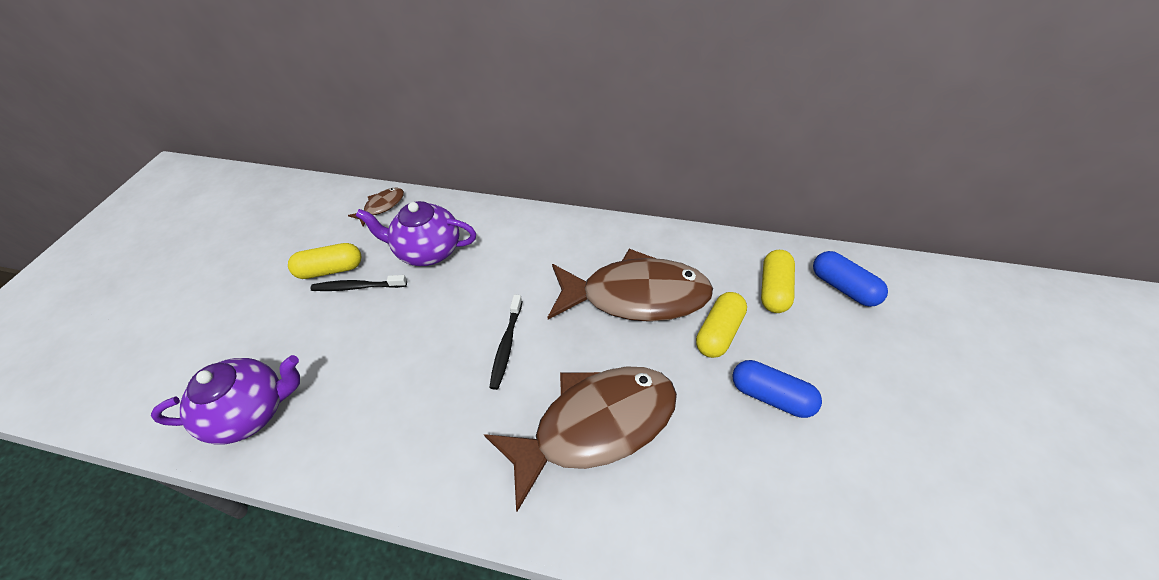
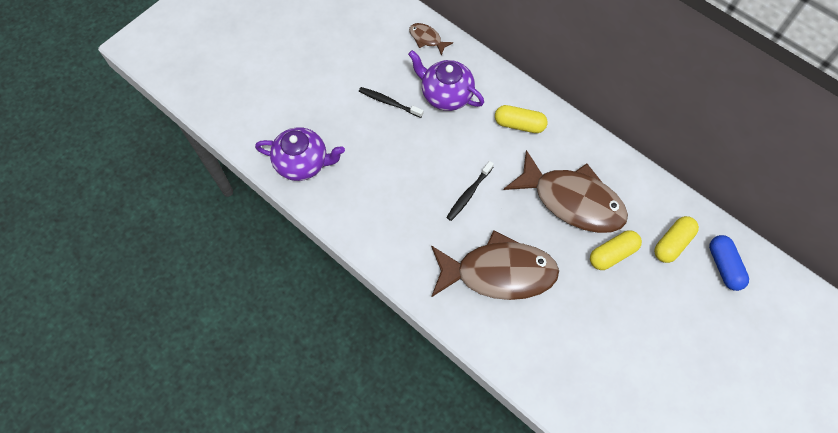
camera: 25 degrees right, 15 degrees up
(330, 270) = (375, 80): yellow capsule -> yellow capsule (519, 124)
(382, 206) = (427, 39): brown fish -> brown fish turned 120 degrees counterclockwise
(771, 396) = (618, 310): blue capsule -> none

